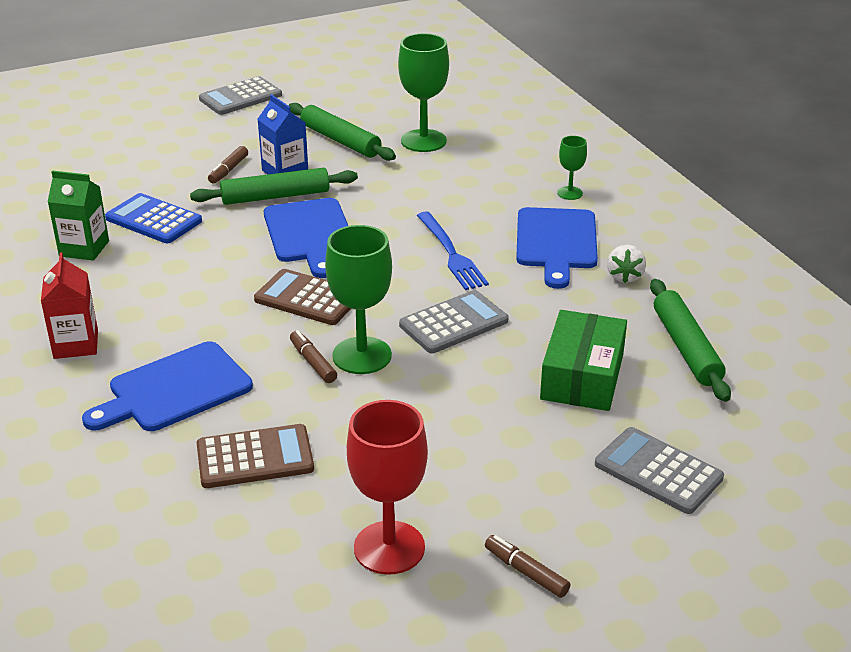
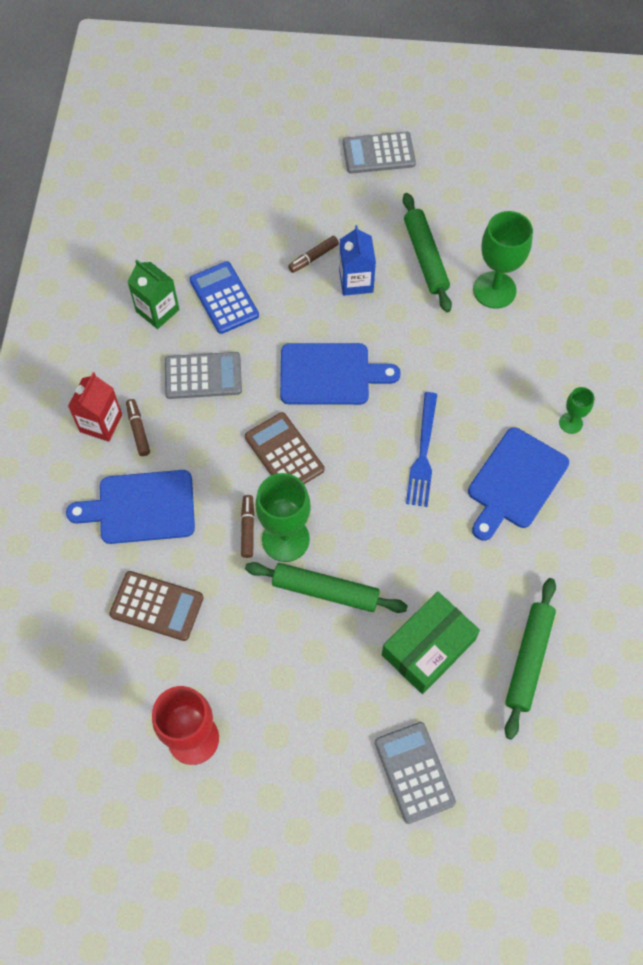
camera: 30 degrees right, 30 degrees up
(275, 196) = (330, 311): green rolling pin -> green rolling pin (325, 591)
(310, 234) = (330, 374): blue cutting board -> blue cutting board turned 105 degrees counterclockwise
(453, 323) = (373, 538): grey calculator -> grey calculator (203, 376)
(526, 572) = (264, 810): brown marker -> brown marker (138, 430)
(624, 276) = (541, 552): white strawberry -> none

